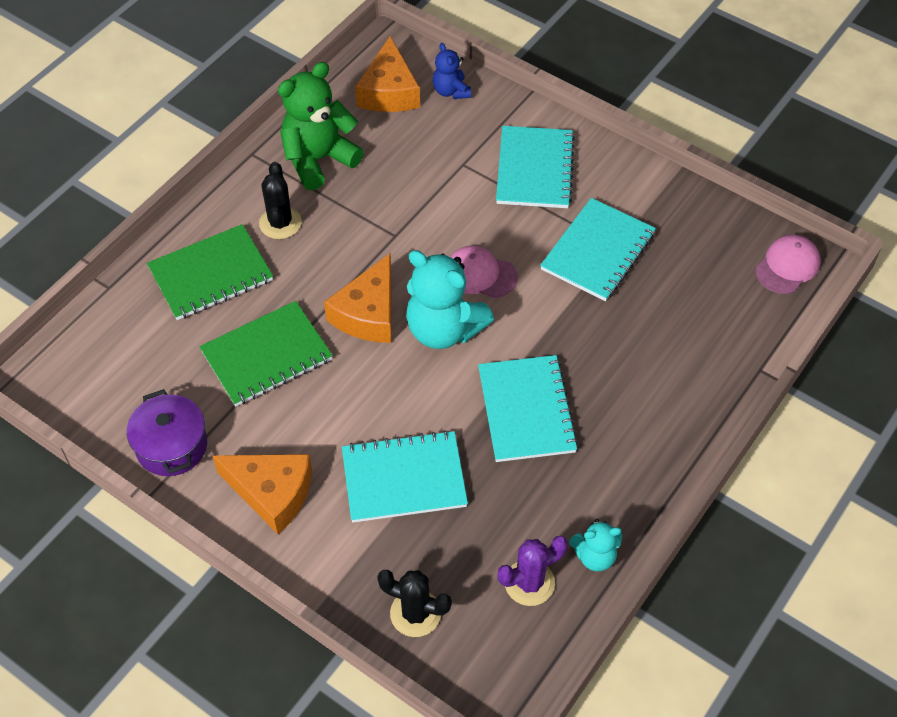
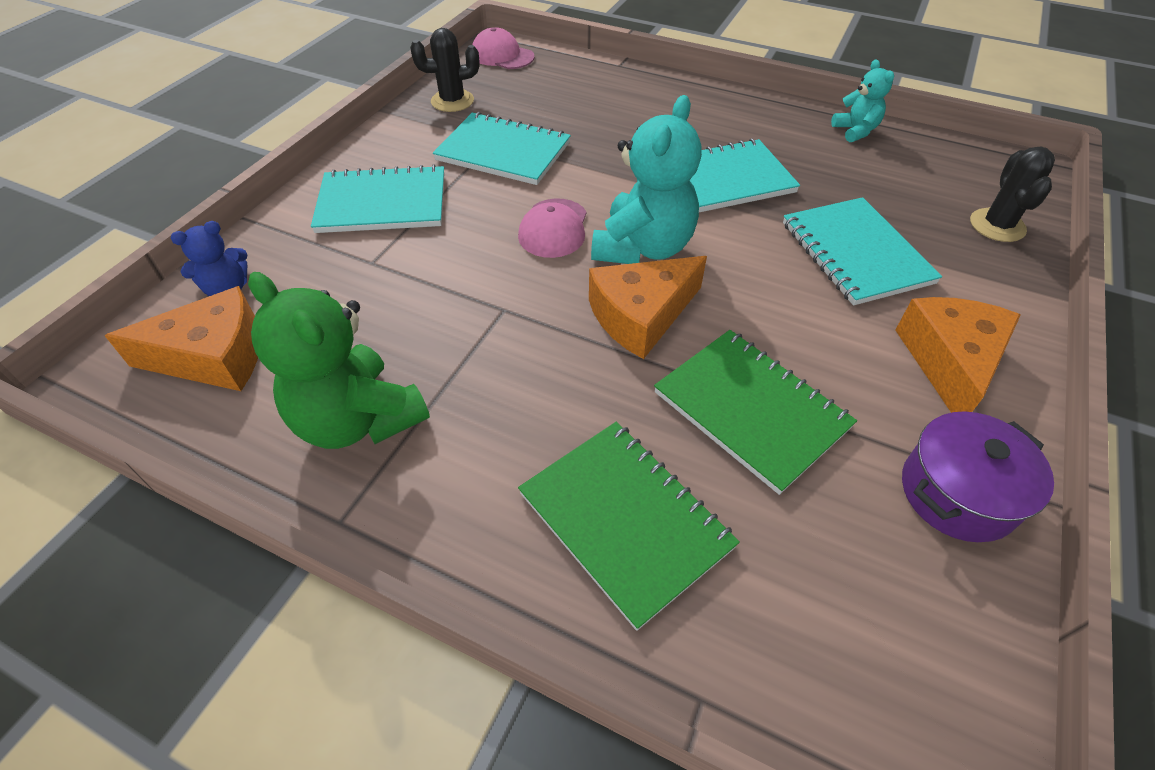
camera: 100 degrees left, 5 degrees down
(280, 223) = (498, 444): black cactus -> black cactus (452, 101)
(368, 313) = (641, 315): orange cheese -> orange cheese turned 135 degrees clockwise
(529, 583) = (908, 162): purple cactus -> none

